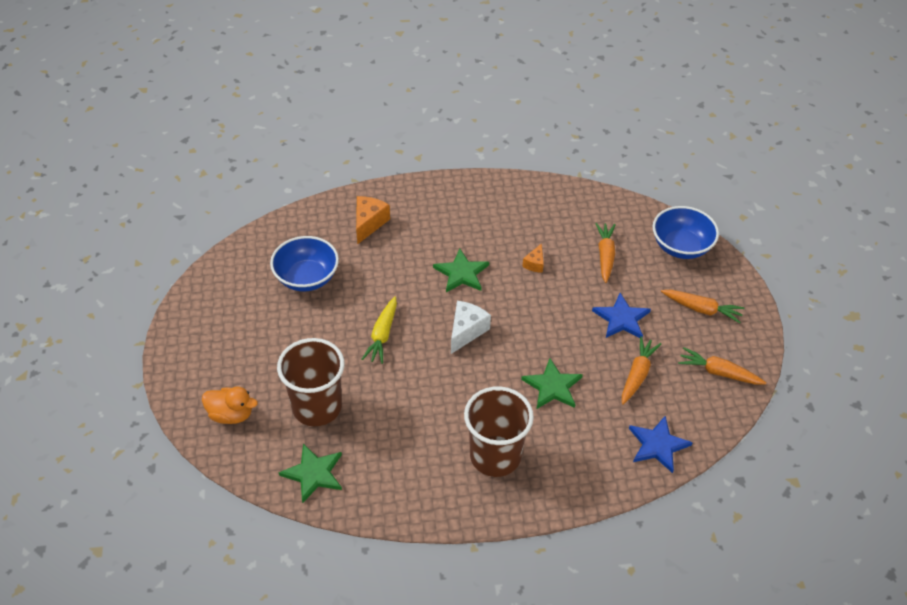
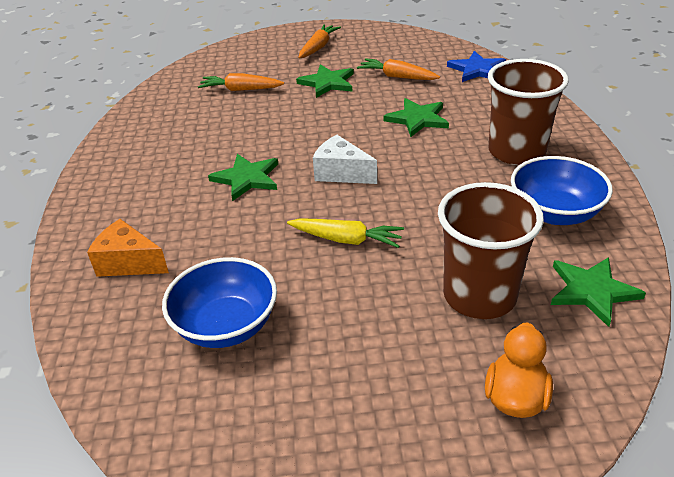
camera: 85 degrees left, 10 degrees down
(535, 264) = (242, 129): orange cheese -> none
(621, 319) = (327, 83): blue star -> green star
(681, 246) = (238, 54): blue bowl -> blue bowl (554, 213)
(719, 373) = (391, 43): orange carrot -> none

